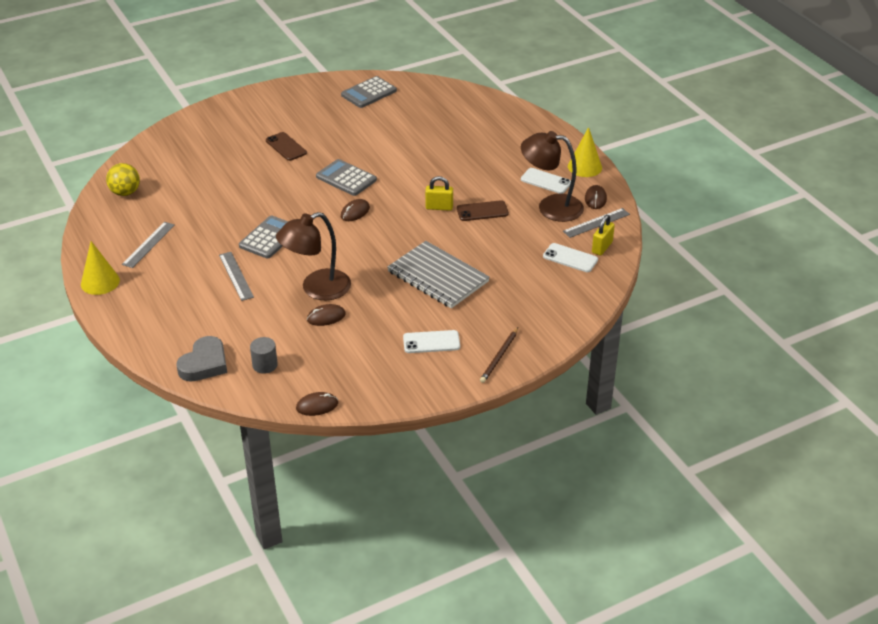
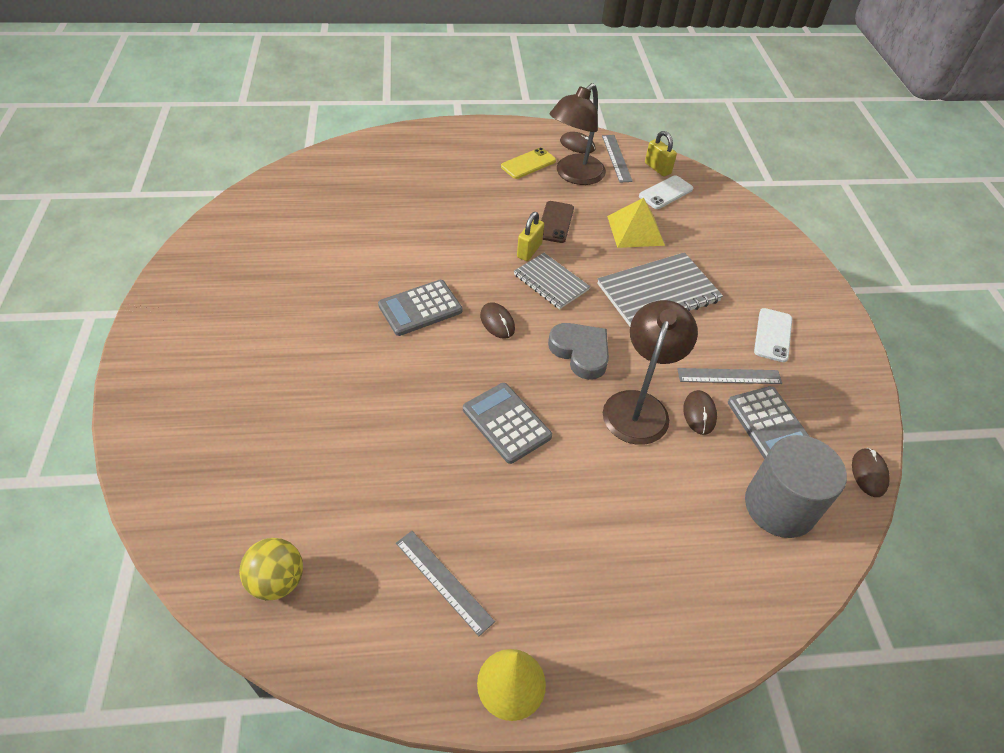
camera: 70 degrees left, 10 degrees up
(204, 364) = (761, 579): grey heart -> grey heart (580, 352)
(236, 276) = (575, 485): grey ruler -> grey ruler (729, 376)
(265, 365) = (779, 506): grey cylinder -> grey cylinder, size x2.03
(286, 147) = (304, 344): brown phone -> none
(317, 289) = (639, 406): brown lamp -> brown lamp turned 150 degrees counterclockwise
(369, 93) = (247, 231): grey calculator -> grey calculator (769, 425)
(412, 225) = (551, 282): none -> grey notebook
(499, 357) = (810, 292): brown pencil -> none
(505, 252) = (635, 230): none -> yellow pyramid
(545, 181) = (528, 164): white phone -> yellow phone
(585, 167) = (520, 133): yellow cone -> none

